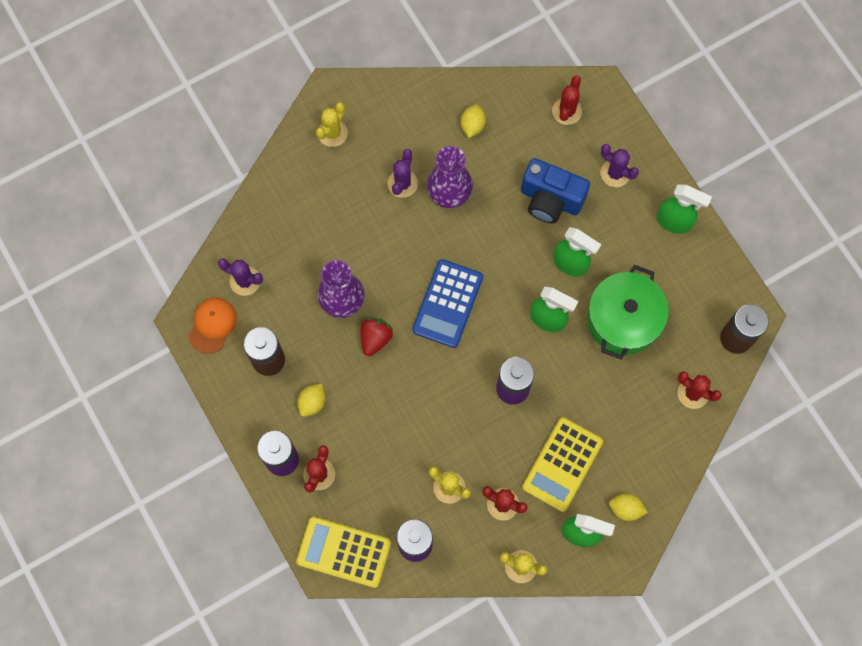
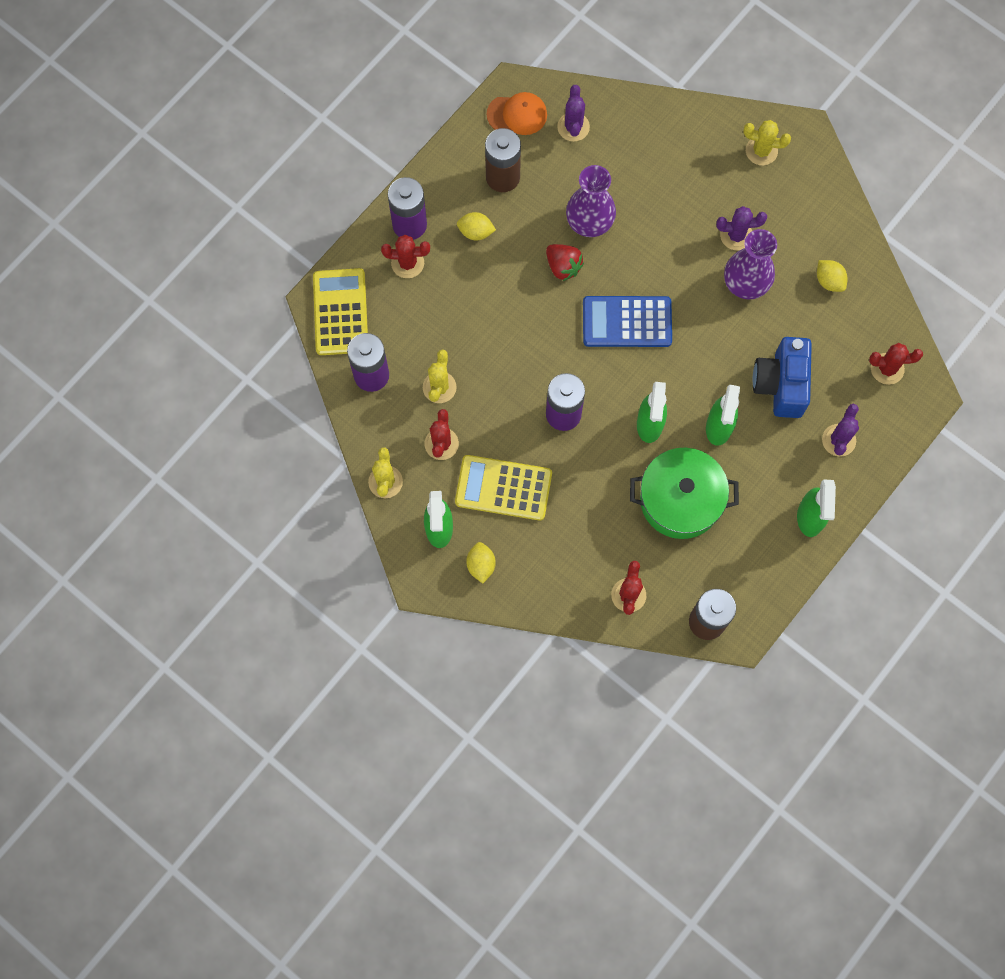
camera: 70 degrees right, 0 degrees up
(375, 338) = (563, 266): red strawberry -> red strawberry turned 45 degrees clockwise
(472, 125) = (829, 281): yellow lemon -> yellow lemon turned 60 degrees clockwise

